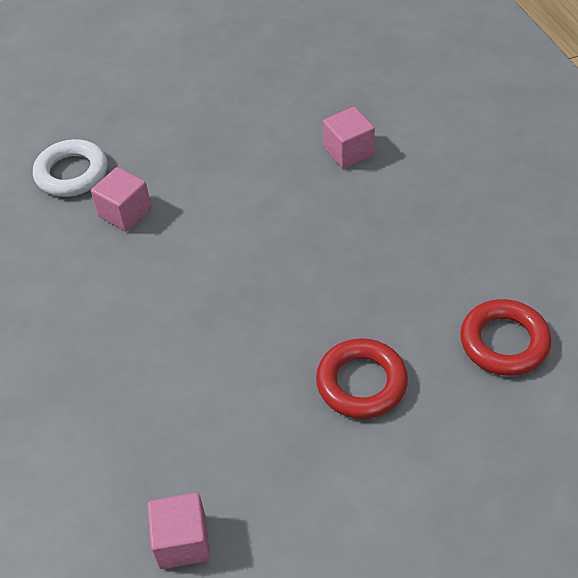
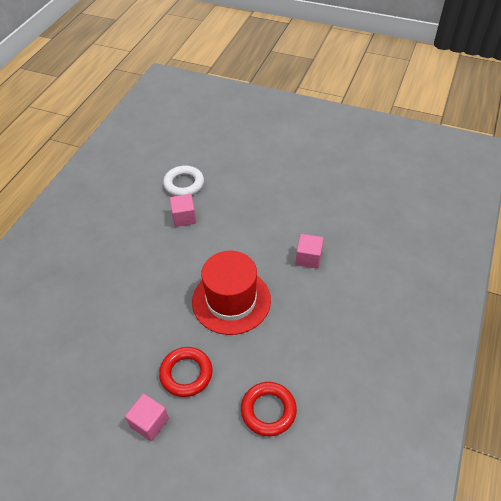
camera: 40 degrees right, 0 degrees up
(182, 541) = (49, 378): pink cube -> pink cube (149, 422)
(313, 262) = (231, 300): none -> red hat

